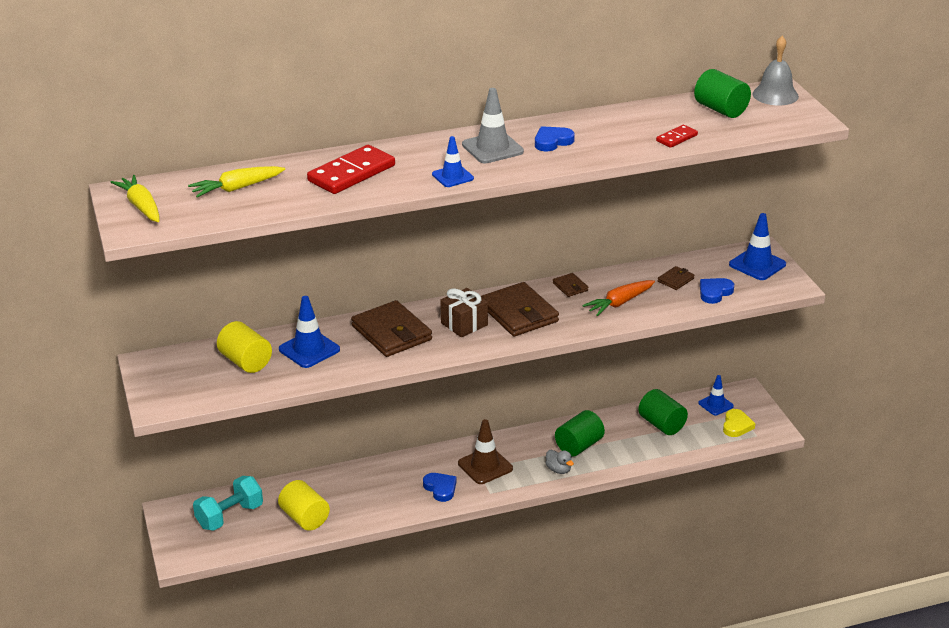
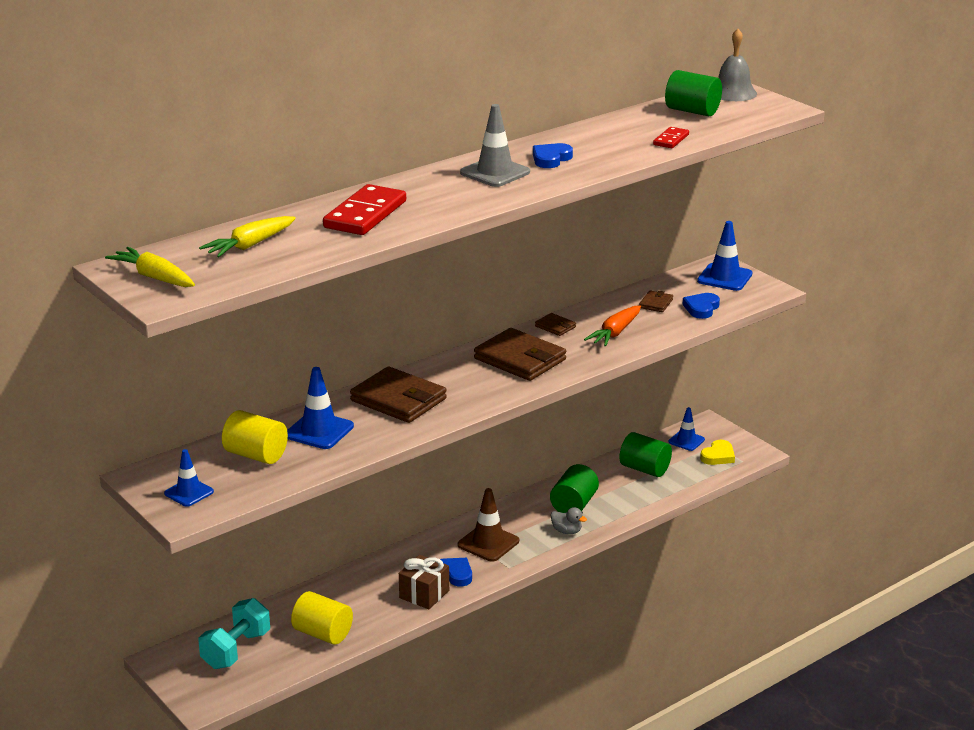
camera: 20 degrees left, 5 degrees down
(452, 176) = (475, 202): blue traffic cone -> blue traffic cone (189, 493)
(464, 324) = (470, 378): brown gift -> brown gift (424, 594)
(736, 426) = (718, 456): yellow heart -> yellow heart turned 45 degrees clockwise

